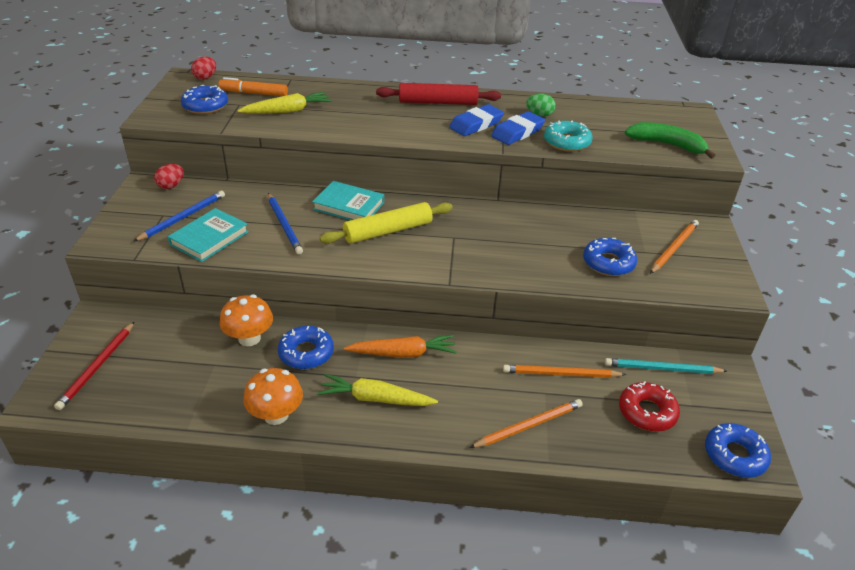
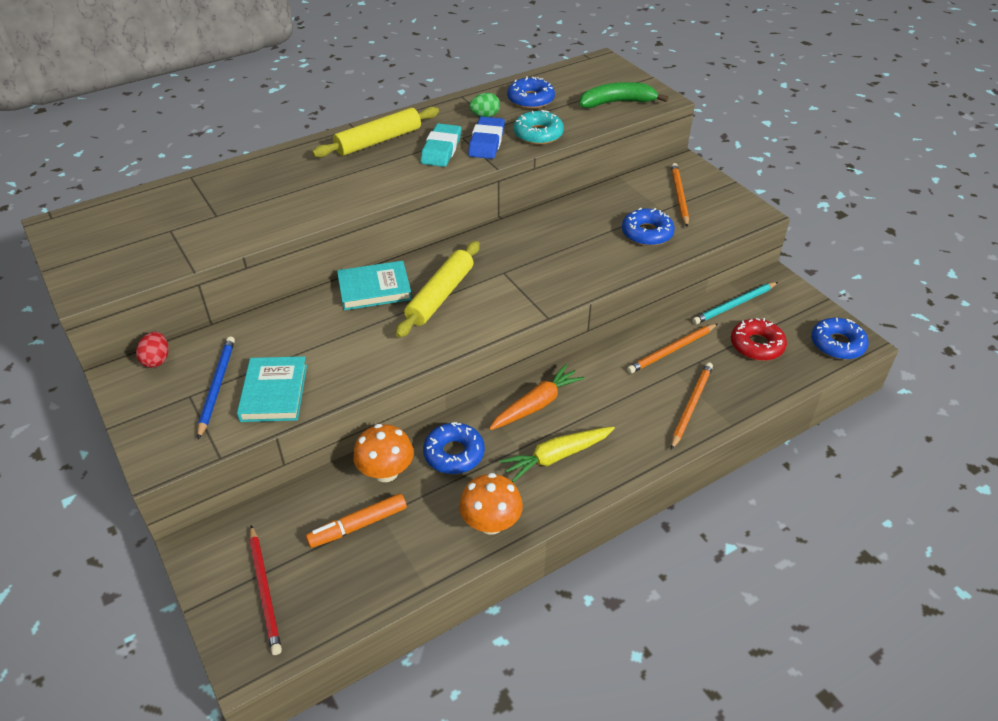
camera: 35 degrees left, 5 degrees up
(205, 77) = (85, 215): red egg -> none
(205, 106) = (133, 249): blue donut -> blue donut (530, 100)
(254, 93) = (170, 210): orange marker -> orange marker (358, 526)
(284, 225) = (335, 340): blue pencil -> none
(287, 111) = (236, 214): yellow carrot -> none
(438, 102) = (378, 141): red rolling pin -> yellow rolling pin
(476, 124) = (441, 149): blue eraser -> turquoise eraser

